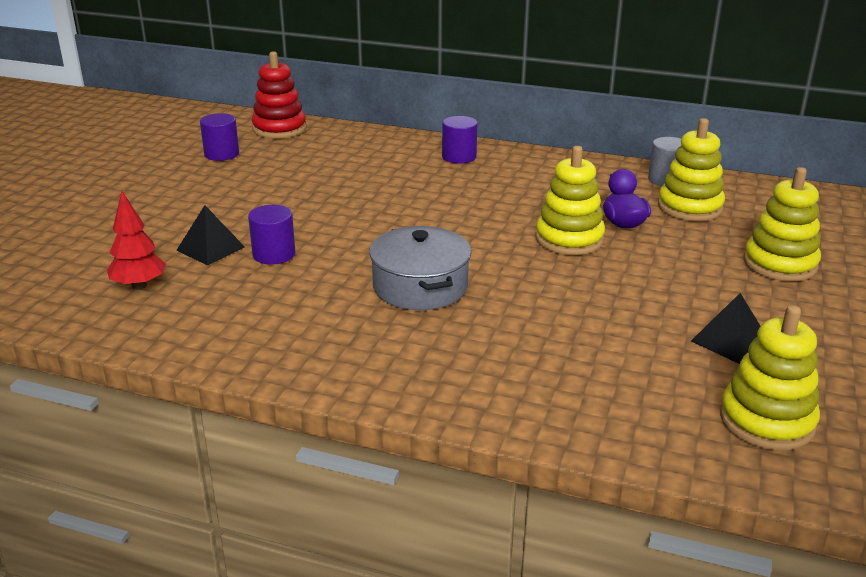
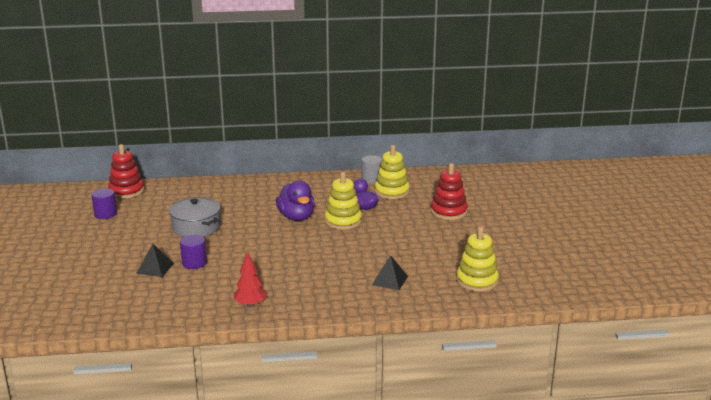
camera: 25 degrees left, 5 degrees down
(139, 286) = (134, 295): red tree -> red tree (250, 305)
(420, 286) = (286, 261): grey pot -> grey pot (196, 227)
(459, 157) = (251, 188): purple cylinder -> none
(495, 216) = (296, 217): none -> purple duck
(730, 341) = (445, 252): black pyramid -> black pyramid (390, 280)
(780, 264) = (448, 212): yellow stacking toy -> red stacking toy

